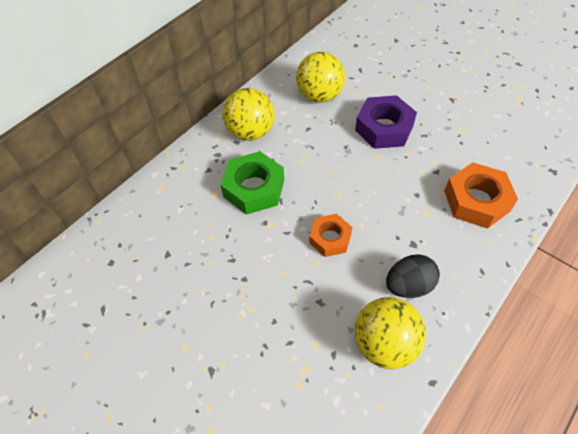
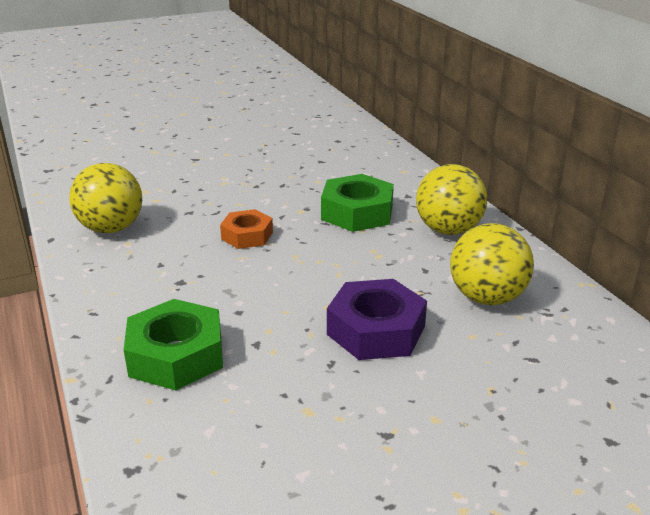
camera: 115 degrees right, 25 degrees down
(409, 286) = (141, 260): black egg -> none
(476, 201) = (176, 355): orange nut -> green nut

